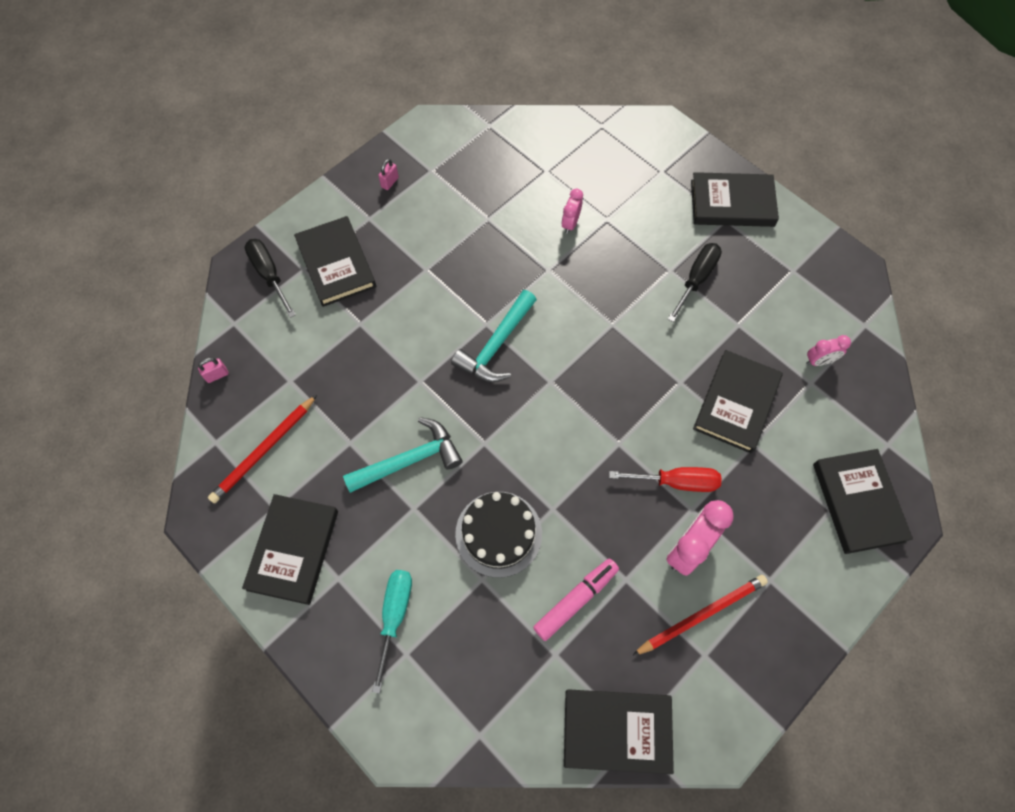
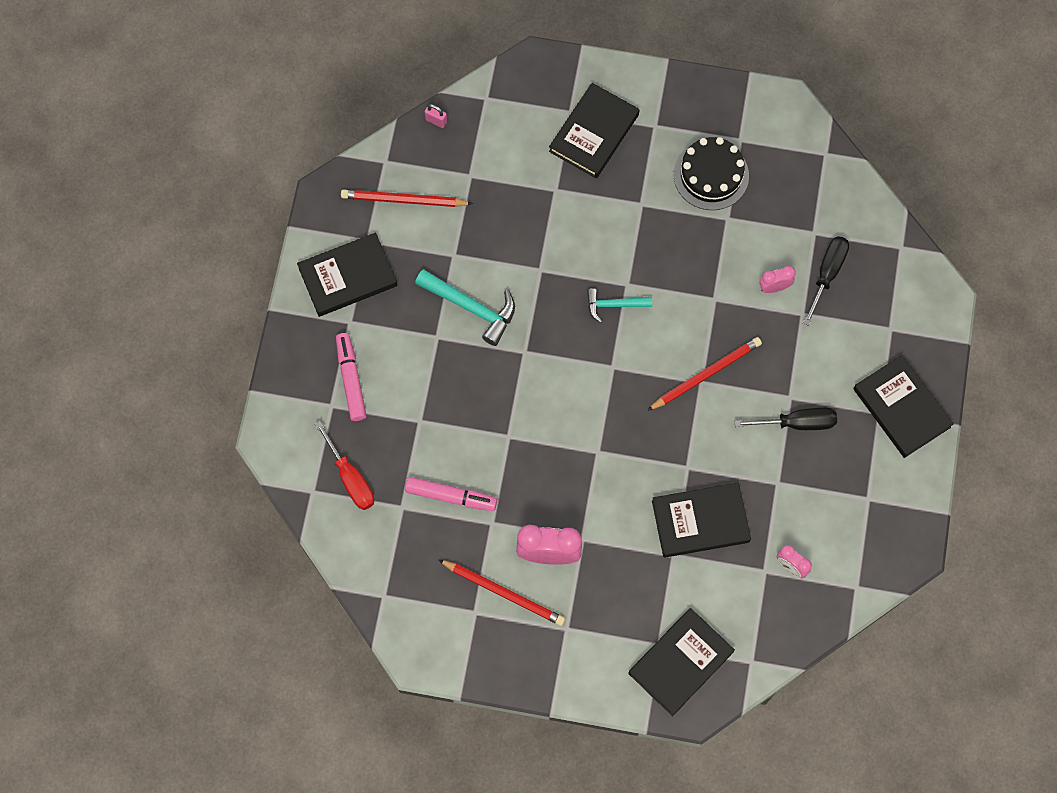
camera: 55 degrees right, 5 degrees up
(269, 275) = (546, 91): black screwdriver -> black screwdriver (827, 274)
(390, 182) = (702, 116): pink padlock -> none
(394, 616) = (351, 379): turquoise screwdriver -> pink marker
(496, 345) = (614, 305): turquoise hammer -> turquoise hammer, size x0.62
(498, 533) = (461, 410): black cake -> black cake (711, 175)
(608, 317) = (706, 374): none -> red pencil
(617, 731) = (379, 582): black book -> none
(676, 482) = (597, 513): red screwdriver -> red screwdriver (350, 477)

